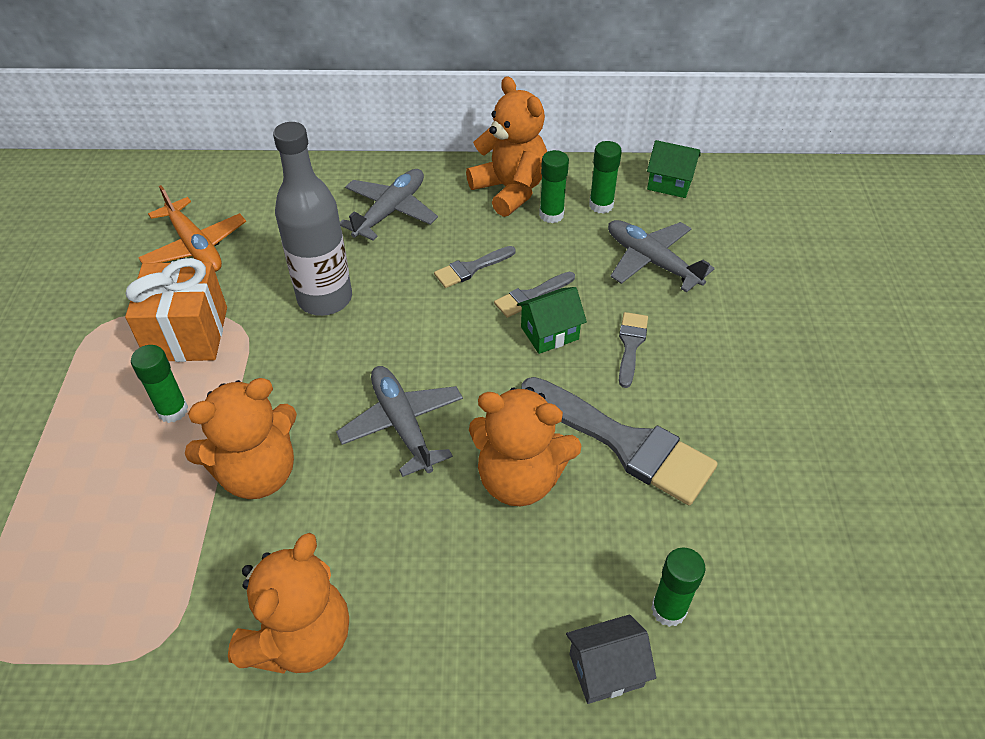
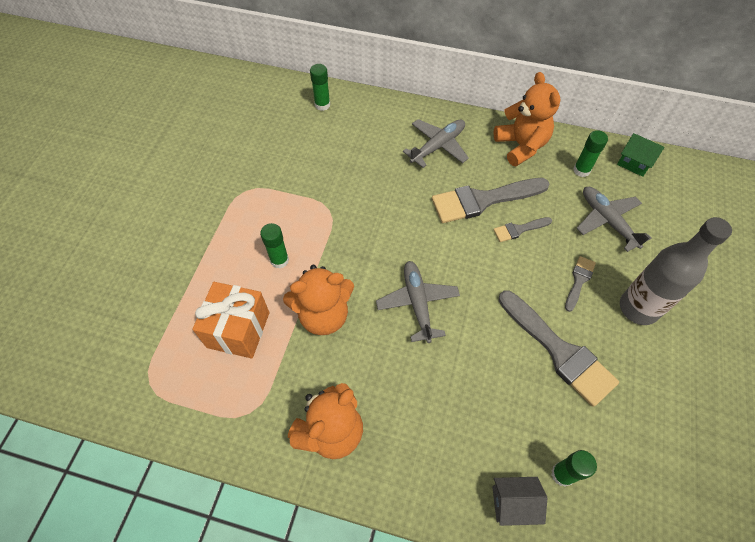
camera: 15 degrees right, 10 degrees up
(188, 334) = (296, 209): orange gift -> orange gift (238, 330)
(195, 246) = (310, 147): orange plane -> none
(325, 298) = (384, 202): grey bottle -> grey bottle (638, 308)
(471, 268) = (483, 200): grey brush -> grey brush, size x2.04
(519, 478) = (485, 359): orange teddy bear -> none
(549, 333) = (526, 259): green house -> none
(551, 215) = (545, 171): green glue stick -> green glue stick (322, 105)

